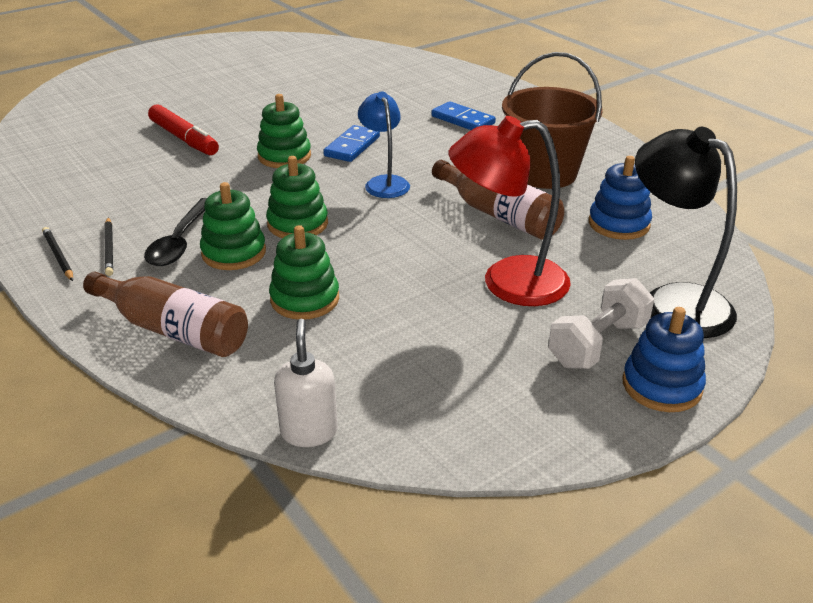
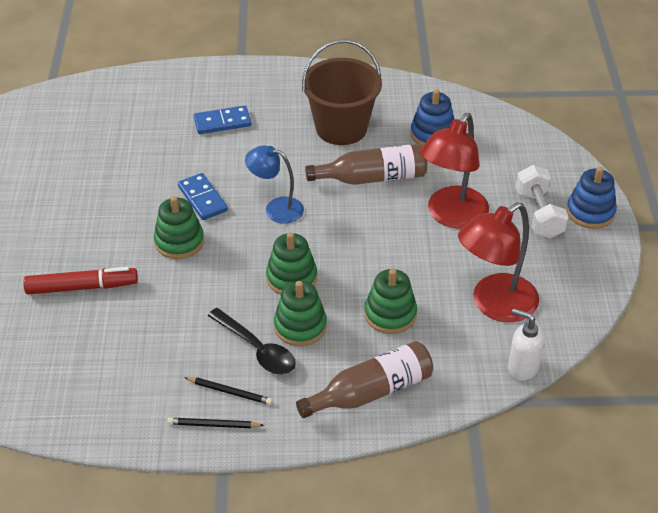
camera: 55 degrees left, 10 degrees up
(397, 367) = (494, 305): none -> red lamp
(673, 301) = (526, 162): black lamp -> none

